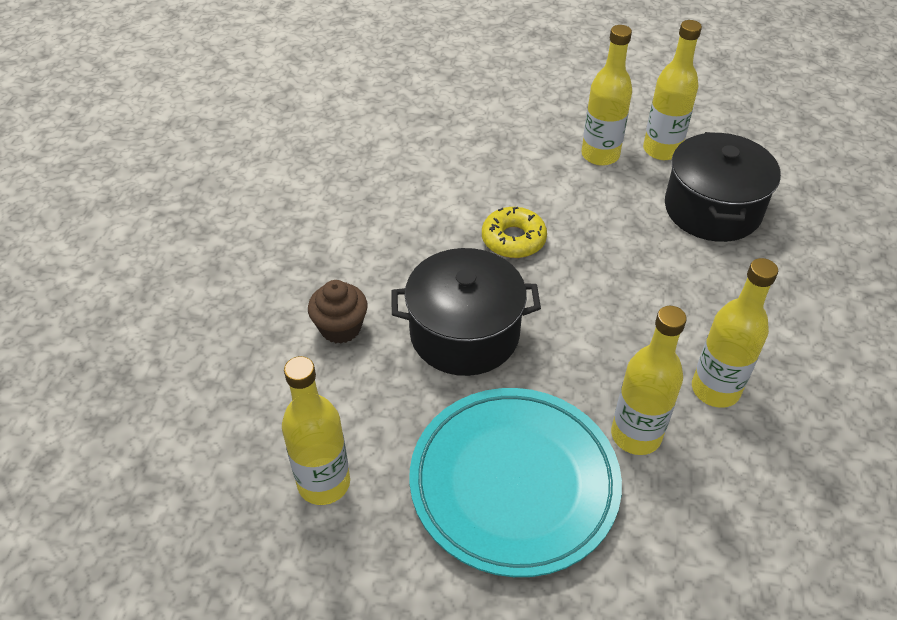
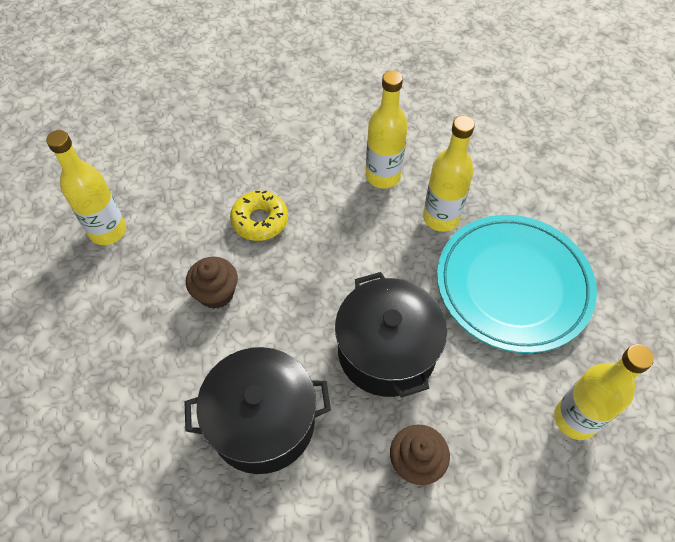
camera: 105 degrees left, 10 degrees up
(513, 239) = (259, 335): yellow donut -> yellow donut (260, 220)
(570, 215) = (216, 293): none -> brown cupcake
(600, 155) = (121, 281): yellow bottle -> none
(712, 209) = (187, 188): black pot -> black pot (262, 422)

